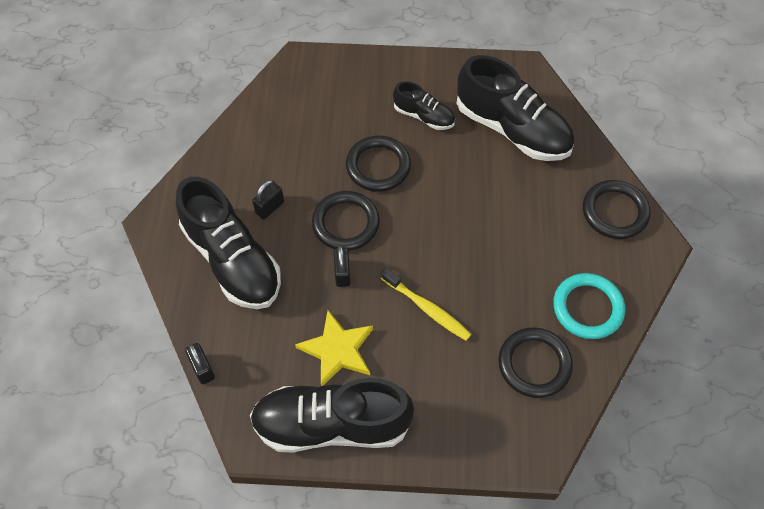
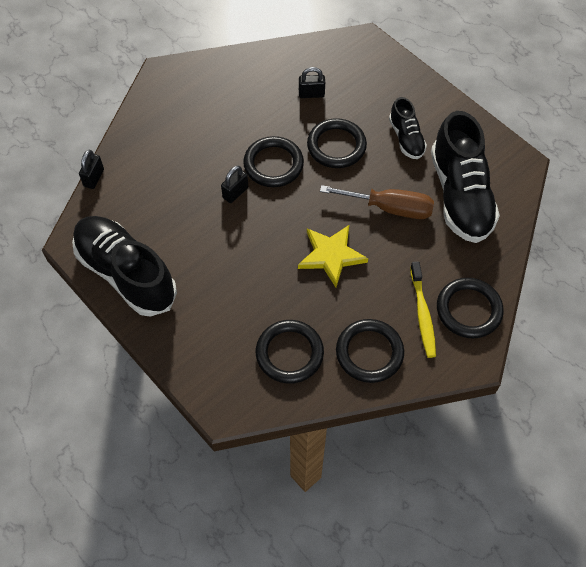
camera: 45 degrees right, 0 degrees up
(232, 260) = (180, 130): black shoe -> none
(270, 207) = (238, 117): black padlock -> black padlock (311, 94)
(337, 350) = (179, 235): yellow star -> yellow star (331, 255)
(427, 308) = (262, 258): yellow toothbrush -> yellow toothbrush (422, 314)
(474, 182) = (390, 208): none -> brown screwdriver
(587, 308) = (369, 352): turquoise ring -> black ring

